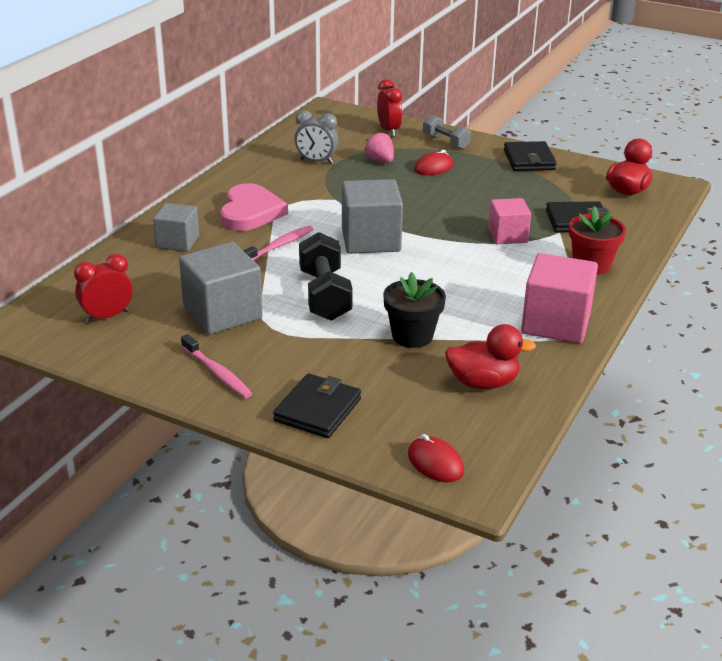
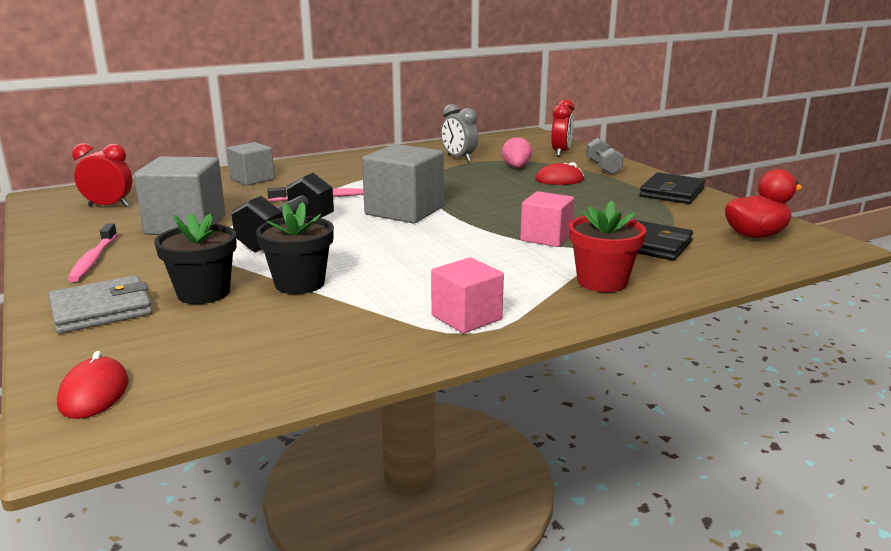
camera: 35 degrees right, 10 degrees down
(250, 212) = (343, 175): pink heart -> none
(318, 410) = (101, 310): black wallet -> grey wallet
(362, 369) = (203, 293): none -> black flower pot
(483, 383) = (287, 342): red duck -> none
(556, 323) = (466, 317): pink cube -> pink cube, size x0.63

